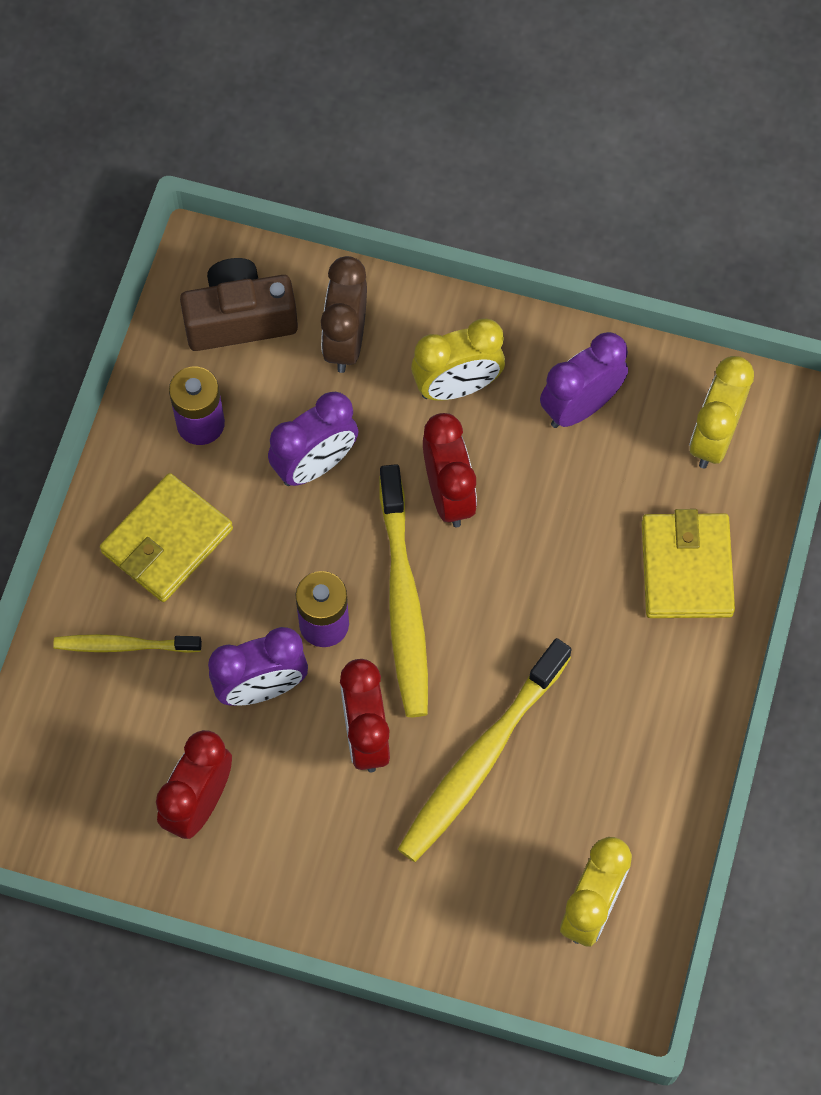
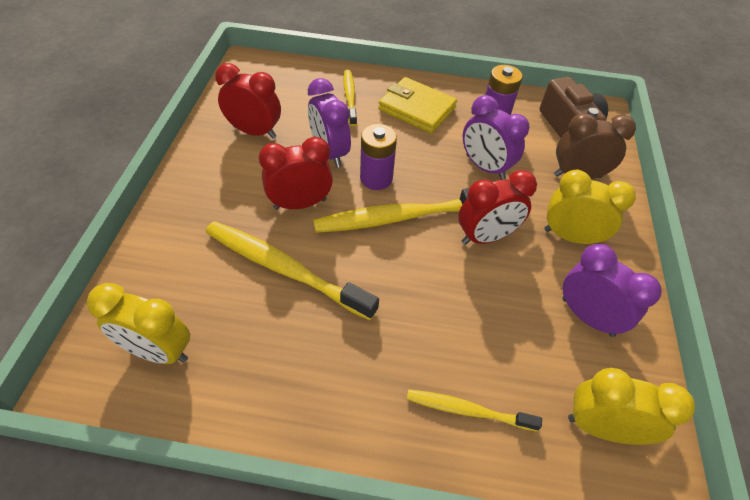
camera: 80 degrees right, 15 degrees down
(457, 387) = (570, 237): yellow clock -> yellow clock turned 135 degrees clockwise
(686, 568) = (467, 410): yellow wallet -> yellow toothbrush

